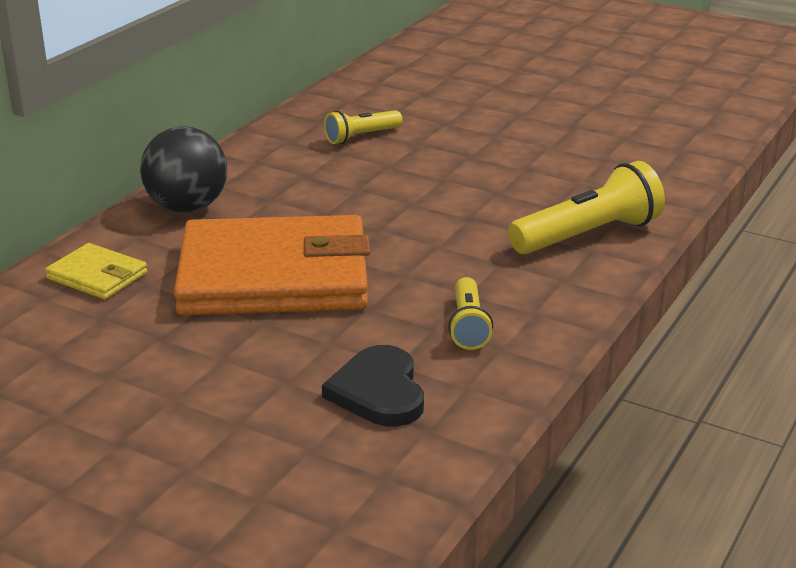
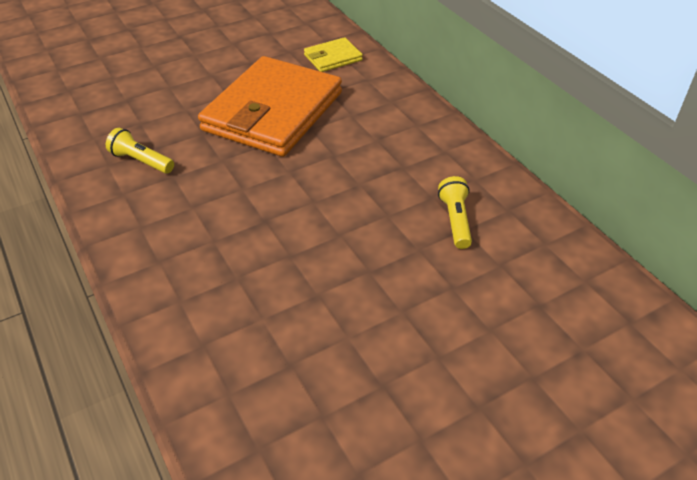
camera: 120 degrees right, 15 degrees up
(187, 207) = (392, 104): black ball -> none
(378, 391) = (126, 109): black heart -> none
(588, 235) = (177, 271): yellow flashlight -> none

